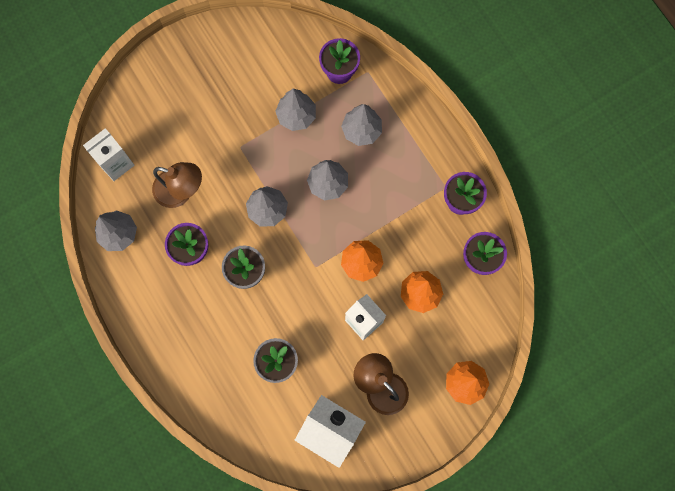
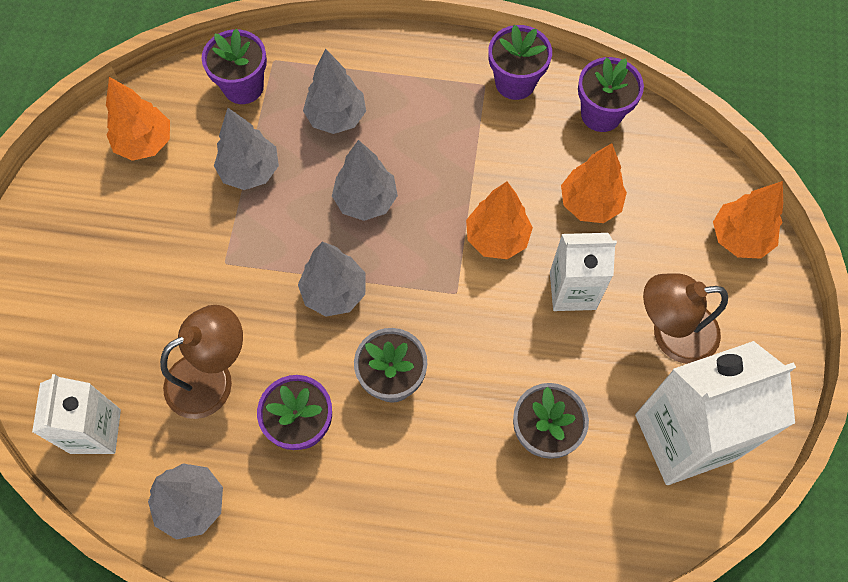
camera: 50 degrees left, 10 degrees down
(268, 54) = (145, 143): none -> orange tree

